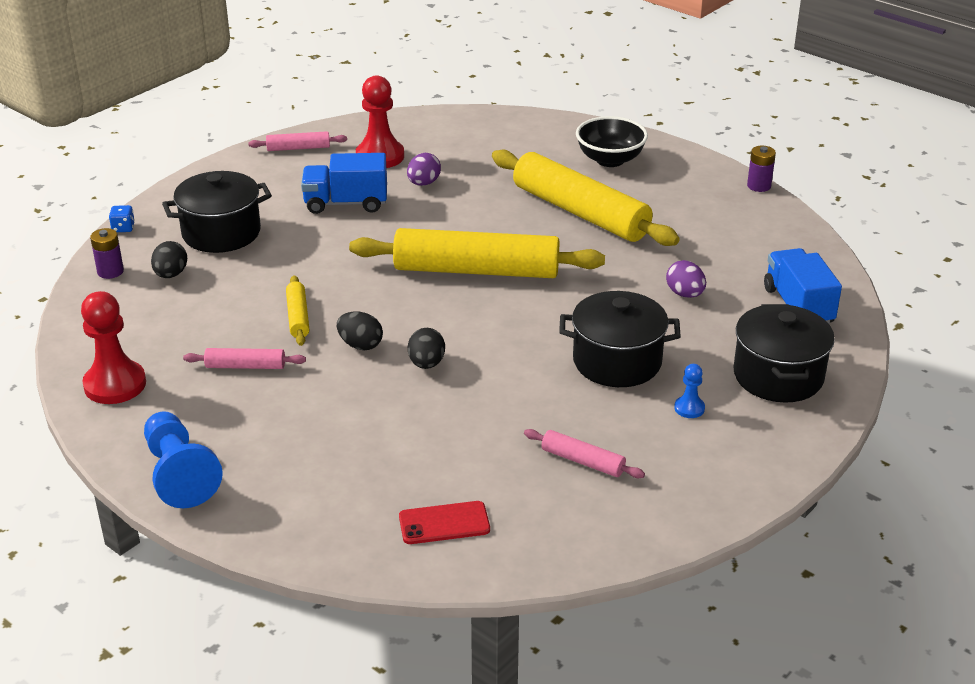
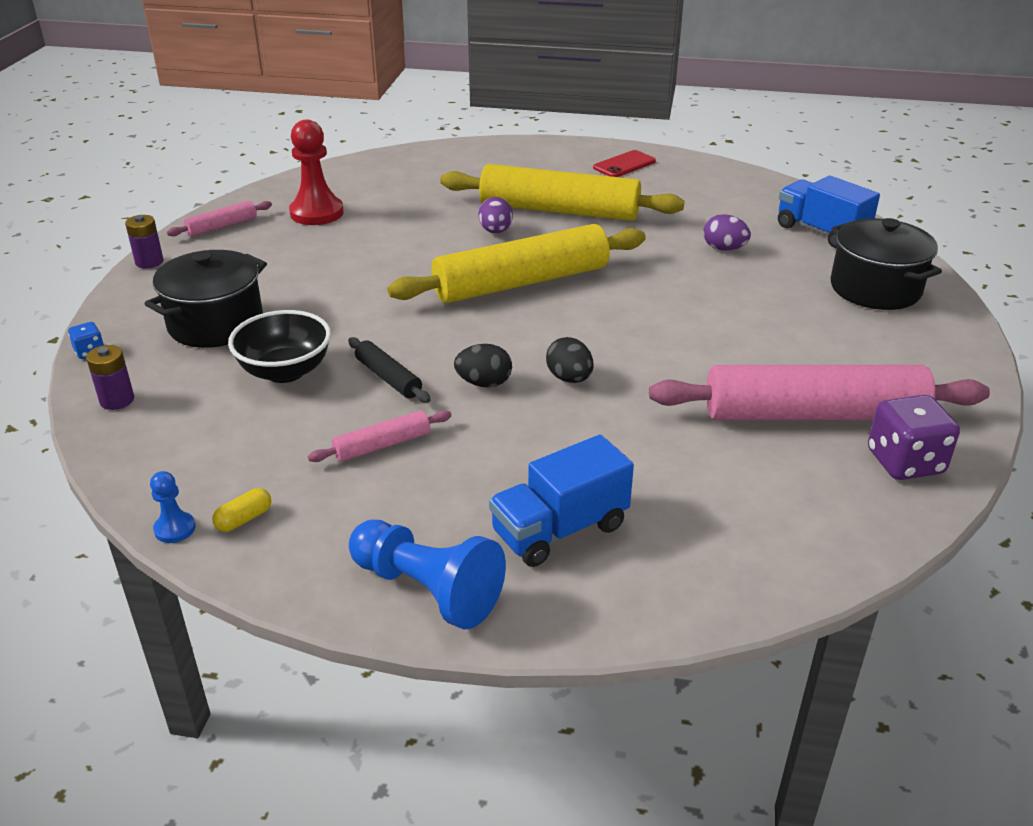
camera: 30 degrees left, 0 degrees up
(115, 384) = (244, 519): red pawn -> yellow capsule
(171, 274) = (197, 381): black egg -> none
(298, 317) = (388, 378): yellow rolling pin -> black rolling pin
(346, 203) = (326, 261): blue truck -> blue truck (560, 530)
(423, 183) = (386, 224): purple egg -> purple egg (495, 231)
(444, 523) = (763, 523): red phone -> red phone (624, 165)
(582, 461) = (813, 415): pink rolling pin -> pink rolling pin, size x2.28
(609, 524) = (905, 462): none -> purple dice
(610, 160) = (536, 165): black bowl -> black bowl (285, 371)
(617, 361) = (737, 319): black pot -> none
(689, 408) = (842, 337): blue pawn -> blue pawn (175, 529)
(759, 186) = (680, 154): purple battery -> purple battery (149, 262)

